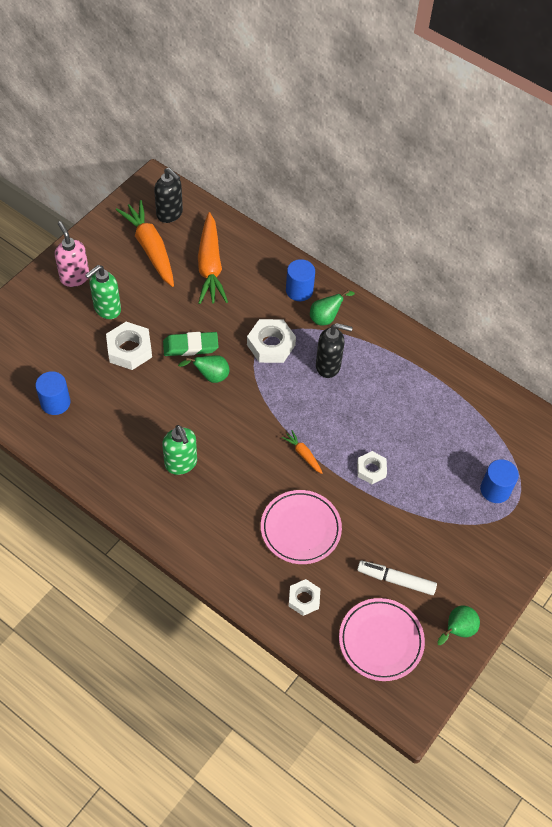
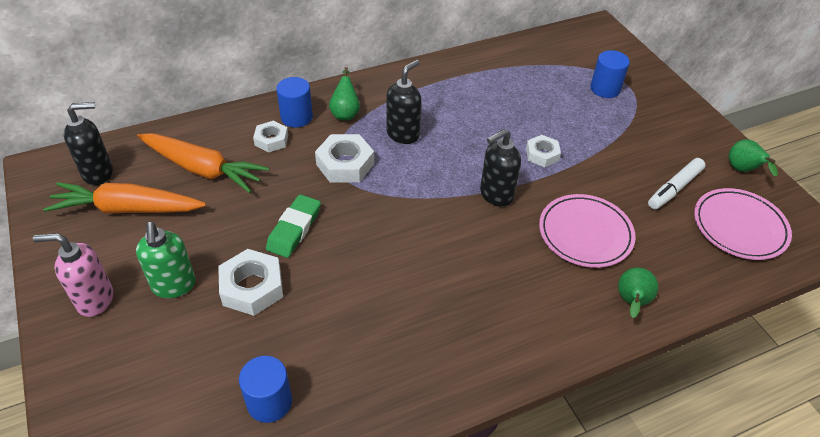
camera: 60 degrees left, 10 degrees down
(181, 464) = (447, 303): green soap dispenser -> none
(210, 376) = (347, 228): green pear -> green pear (631, 302)
(303, 454) = (496, 195): orange carrot -> black soap dispenser
(304, 599) = (672, 266): white nut -> white nut (271, 140)

